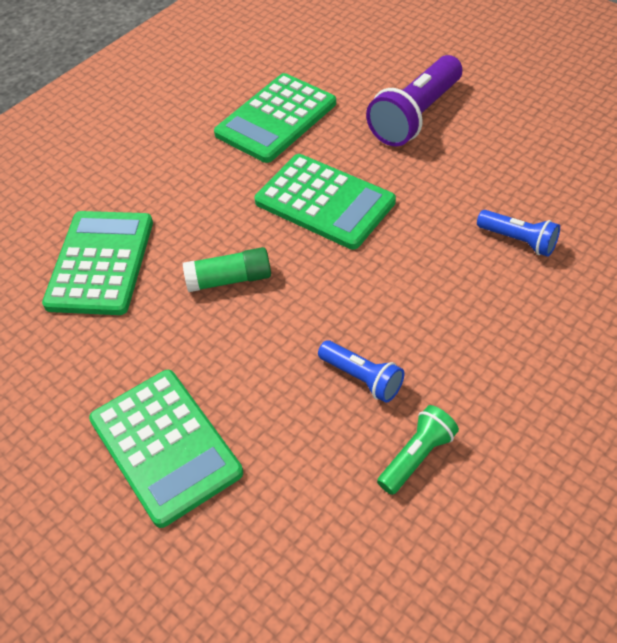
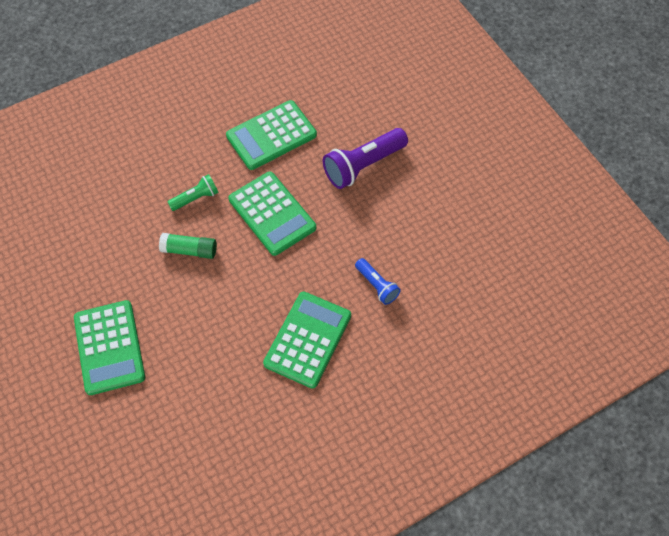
camera: 15 degrees right, 10 degrees up
(100, 263) = (118, 211): green calculator -> green calculator (308, 339)
(362, 378) = (236, 345): blue flashlight -> none
(417, 457) = (243, 405): green flashlight -> green flashlight (195, 198)

